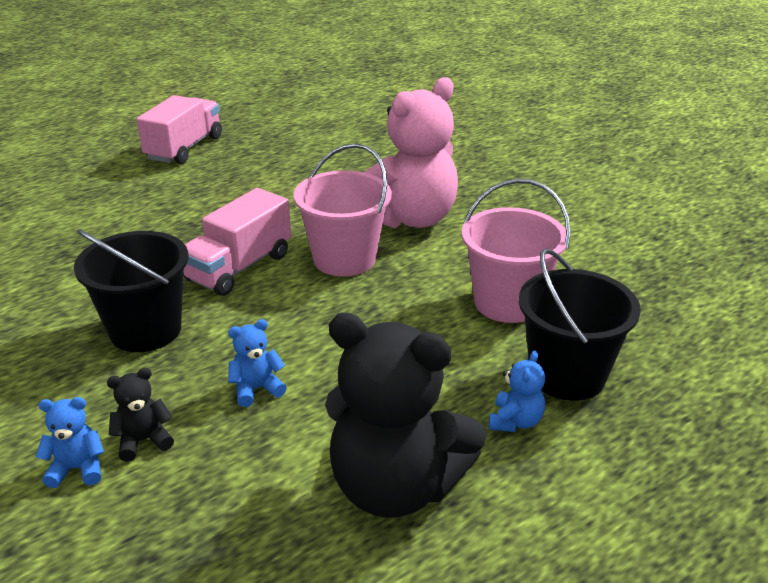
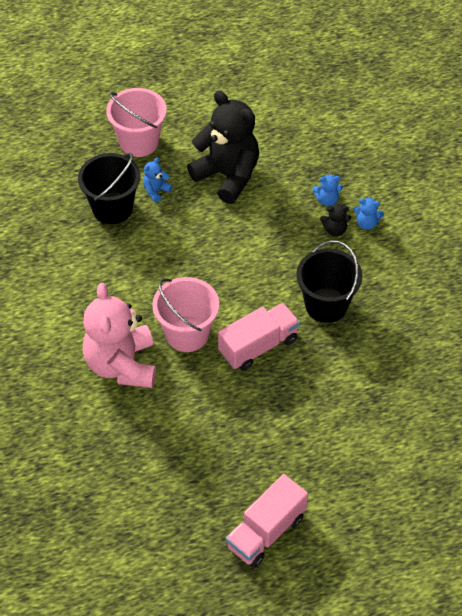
camera: 160 degrees left, 20 degrees up
(256, 389) = (273, 245): blue teddy bear -> blue teddy bear (327, 200)
(410, 218) = (122, 365): pink teddy bear -> pink teddy bear turned 75 degrees counterclockwise
(507, 302) = (108, 265): pink bucket -> pink bucket (139, 142)

